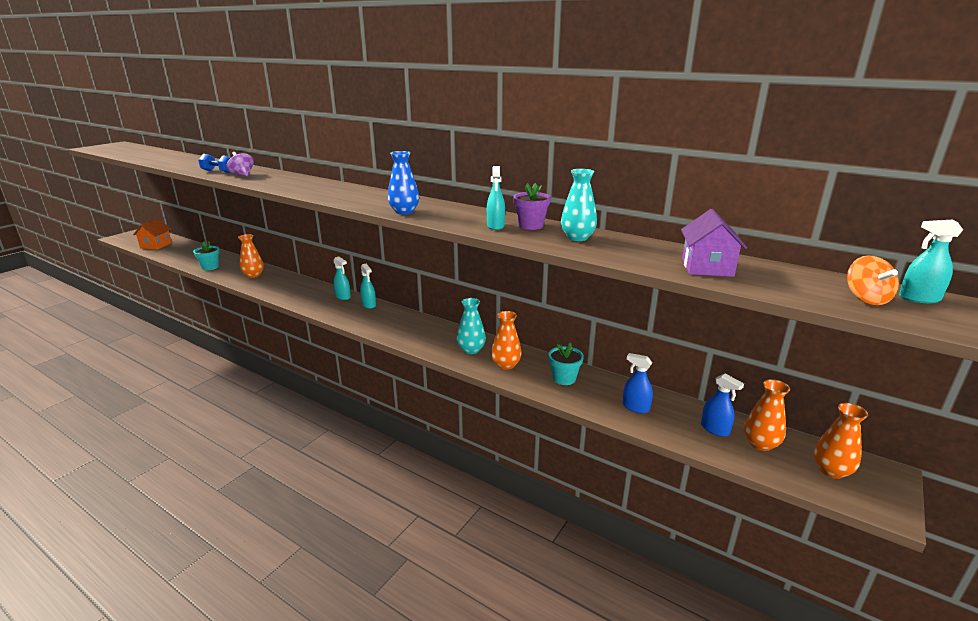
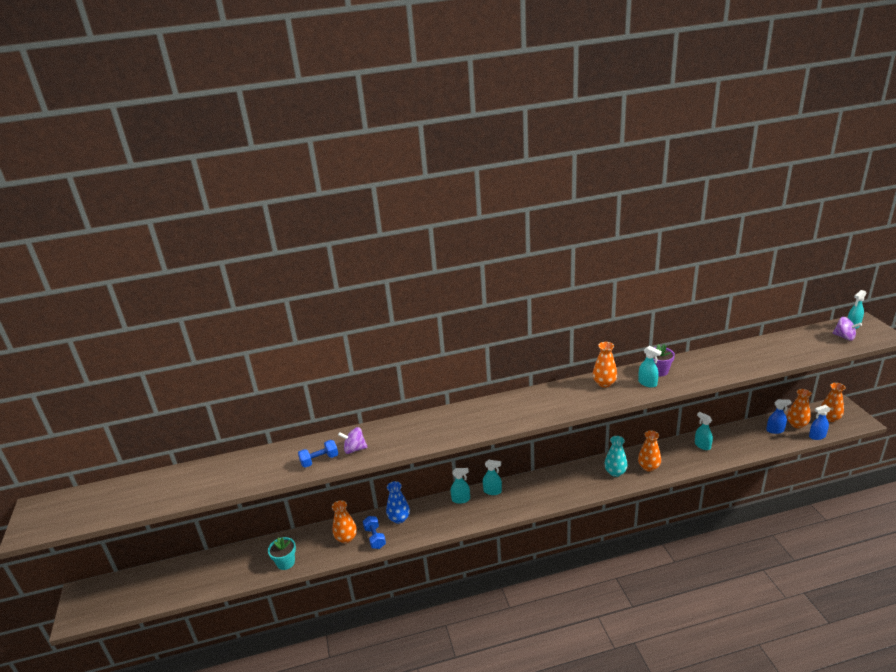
camera: 45 degrees left, 5 degrees up
(156, 245) = (155, 590): orange house -> none
(262, 283) = (375, 538): none -> blue dumbbell
(404, 212) = (577, 405): blue vase -> blue vase (399, 518)
(463, 212) = (604, 383): none -> orange vase
(564, 378) = (685, 452): turquoise flower pot -> none
(577, 237) = (697, 366): turquoise vase -> none
(595, 385) = (702, 445): none -> turquoise spray bottle
(635, 407) = (736, 444): blue spray bottle -> blue spray bottle (817, 436)
(707, 267) = (777, 352): purple house -> none
(866, 299) = (844, 337): orange spinning top -> purple spinning top

